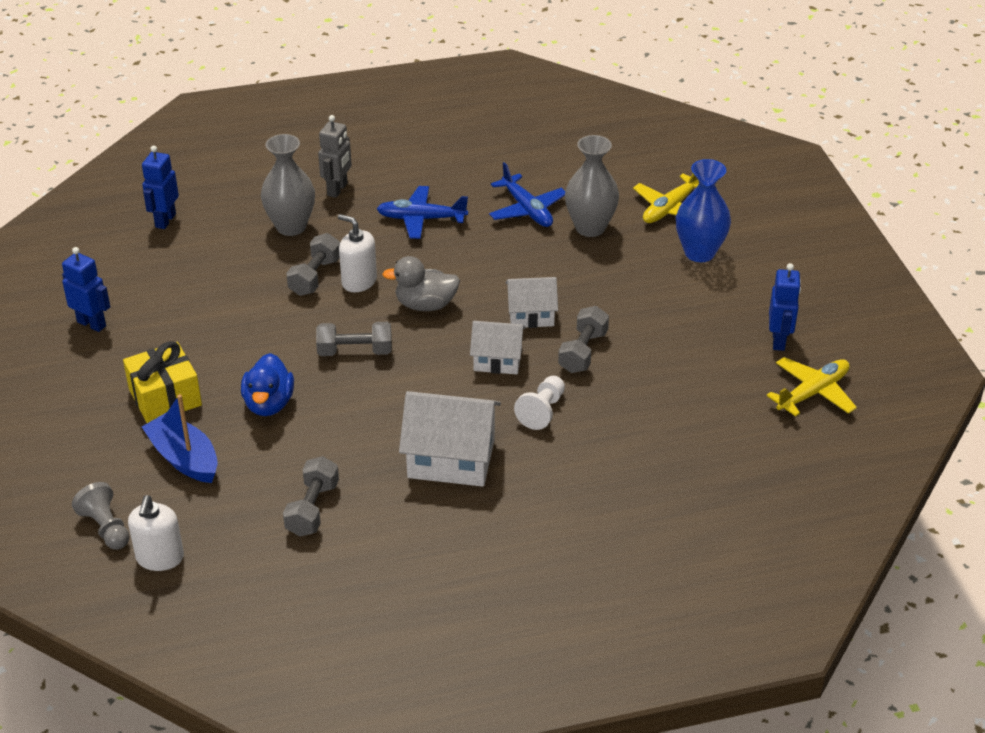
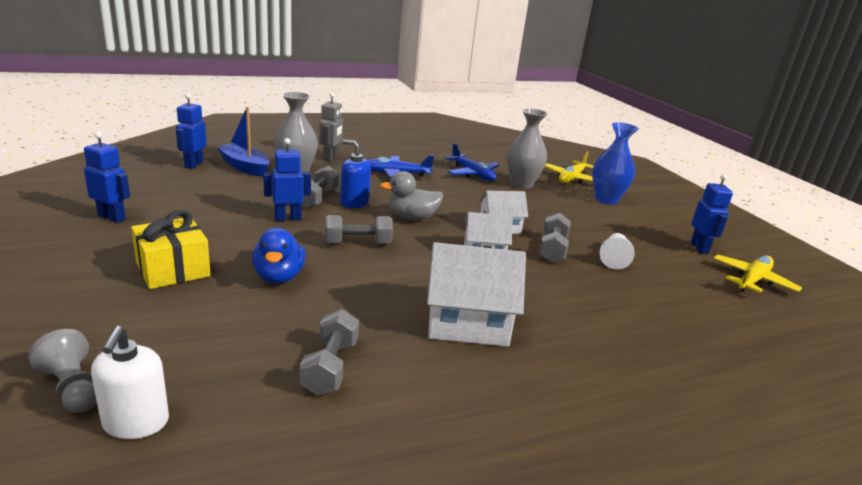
camera: 10 degrees left, 15 degrees down
(184, 458) = (185, 319): blue boat -> blue boat (245, 167)
(279, 314) = (287, 218): none -> blue robot
(359, 281) = (354, 203): white soap dispenser -> blue soap dispenser
(542, 411) = (538, 287): white pawn -> white pawn (613, 259)

